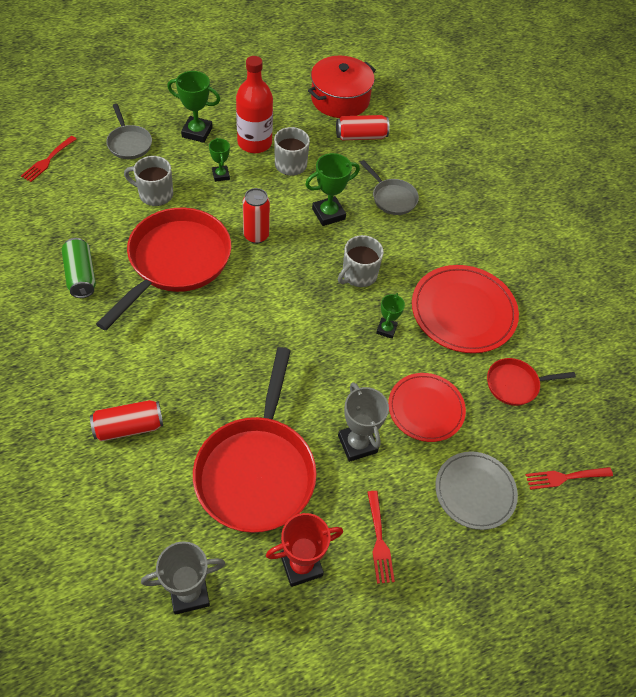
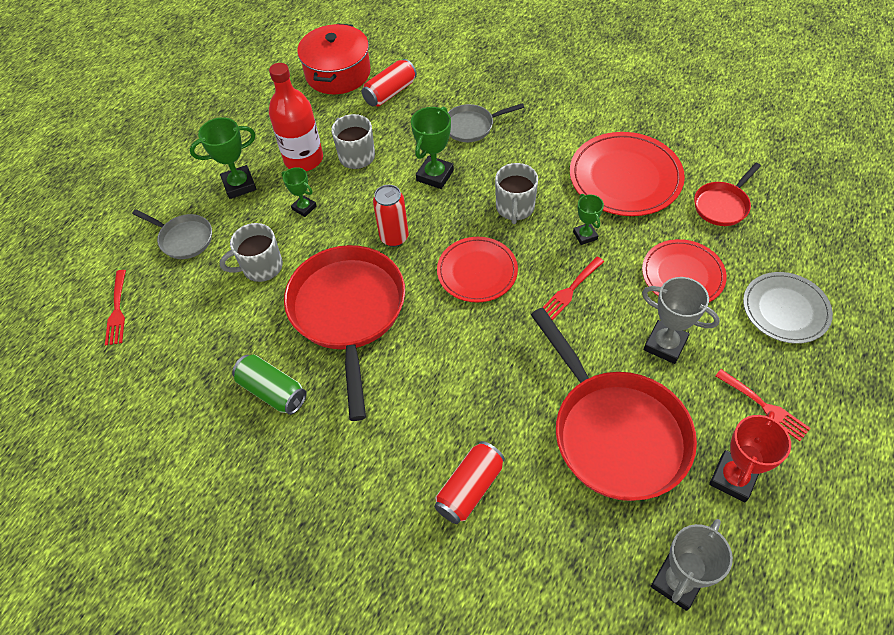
camera: 30 degrees left, 0 degrees up
(285, 298) = (477, 271): none -> red plate
(392, 198) = (472, 126): grey pan -> grey pan turned 150 degrees clockwise
(565, 477) = (829, 248): red fork -> red fork (570, 290)

